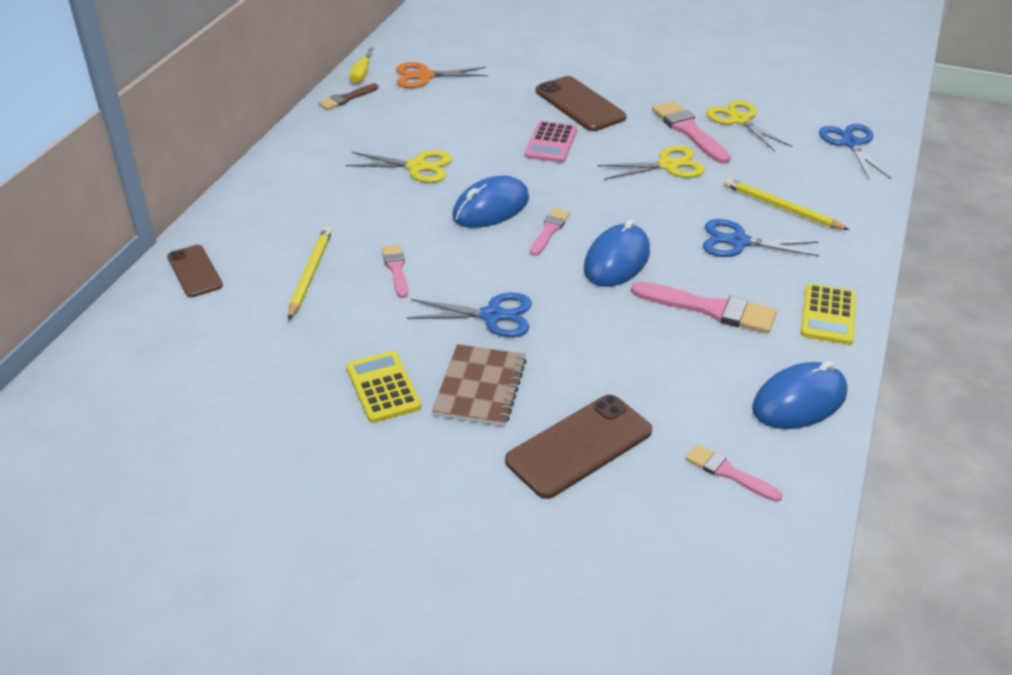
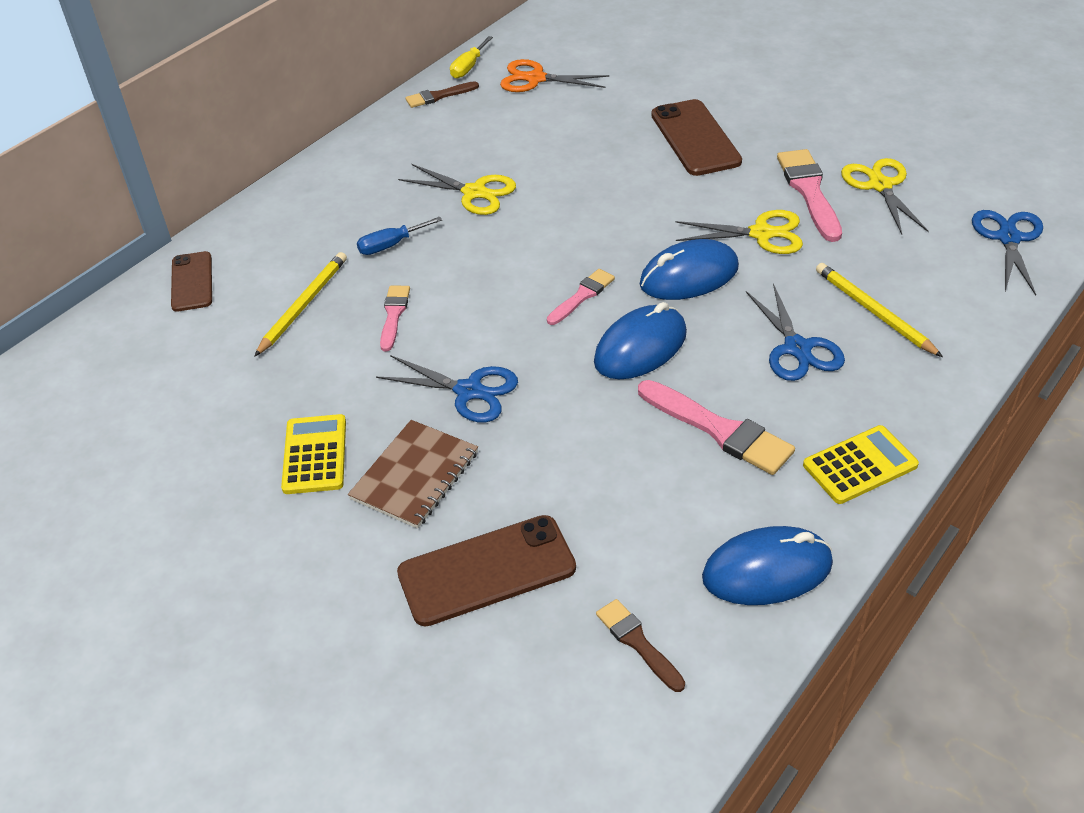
camera: 20 degrees right, 5 degrees up
(365, 216) = (391, 245): none -> blue screwdriver
(491, 208) = (530, 256): blue mouse -> blue mouse (689, 276)
(551, 143) = (637, 184): pink calculator -> none
(728, 473) = (637, 642): pink brush -> brown brush
(738, 242) = (797, 348): blue scissors -> blue scissors turned 135 degrees counterclockwise
(828, 315) = (860, 465): yellow calculator -> yellow calculator turned 150 degrees counterclockwise

